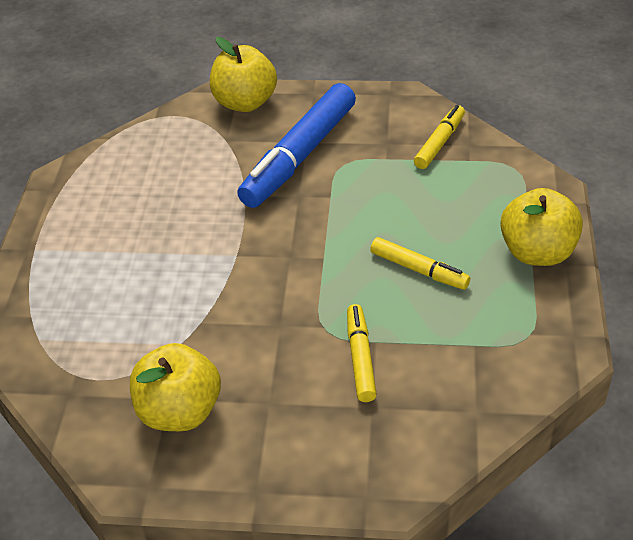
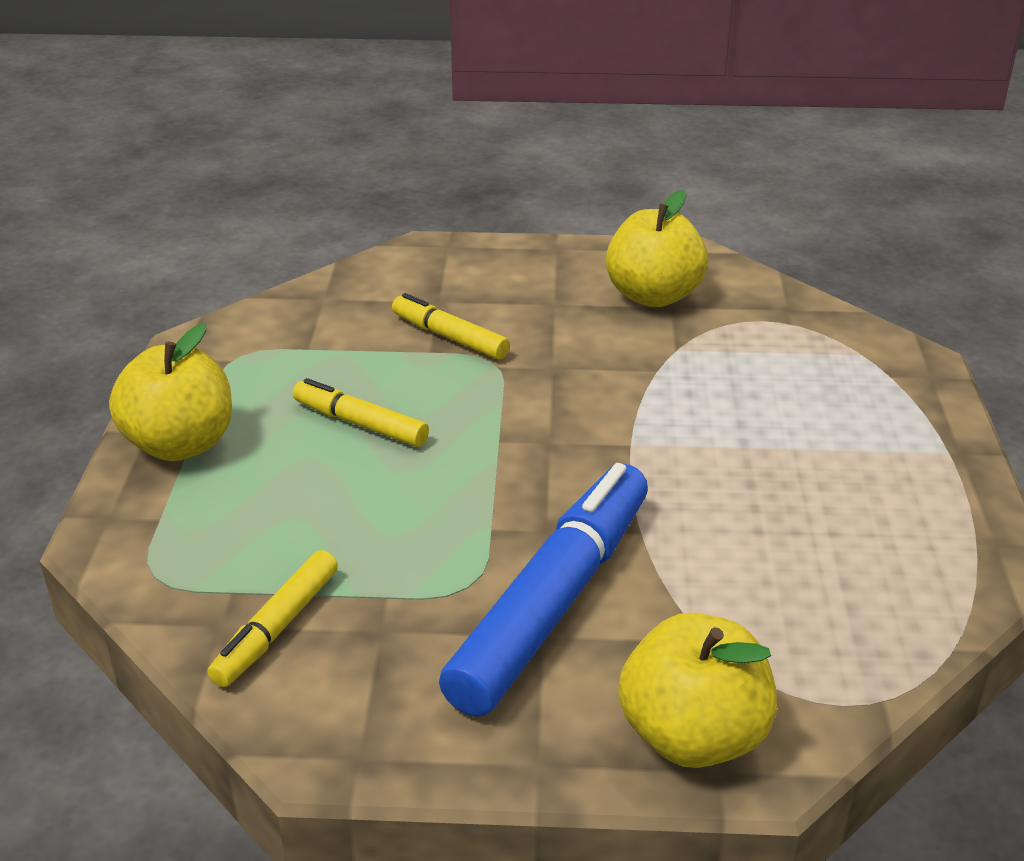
camera: 175 degrees right, 10 degrees down
(360, 358) = (449, 337): yellow marker -> yellow marker turned 135 degrees clockwise

